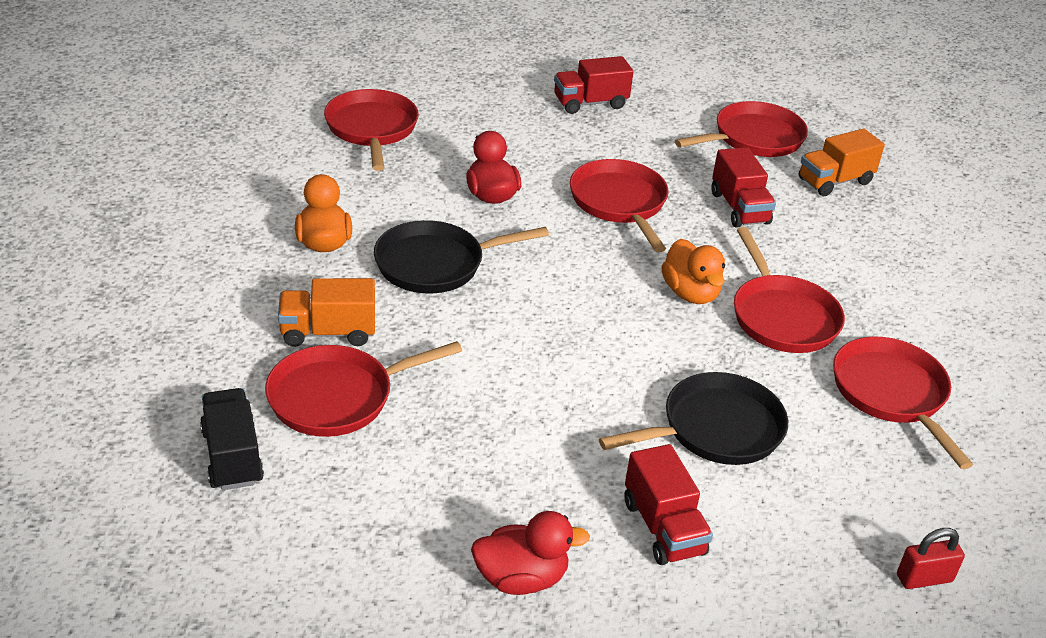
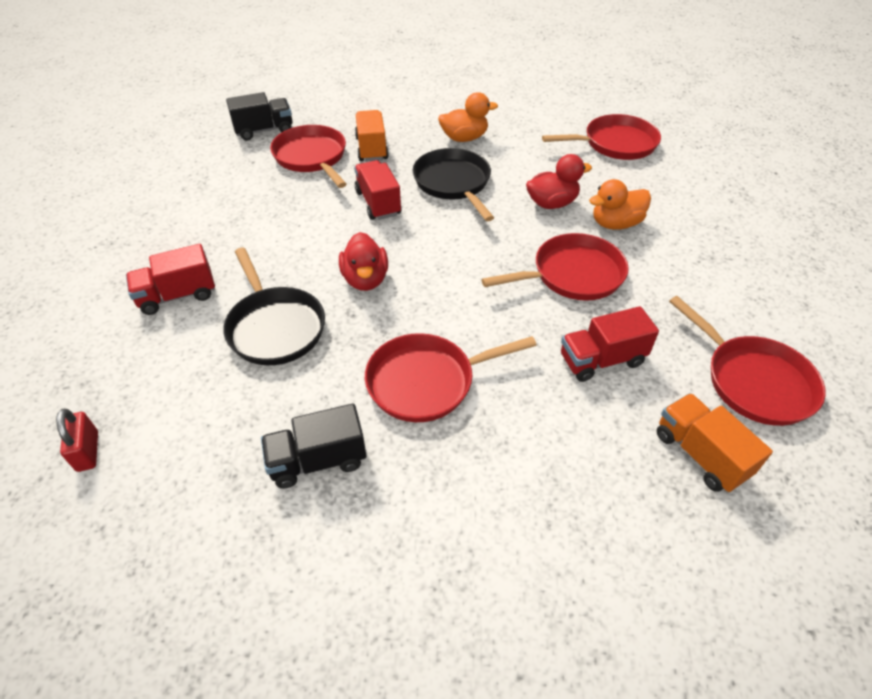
camera: 90 degrees right, 10 degrees up
(521, 578) = (150, 233): red duck -> red duck (365, 279)
(590, 103) = (738, 255): red truck -> red truck (378, 203)
(690, 293) = (449, 318): orange duck -> orange duck (615, 224)
(892, 394) = (318, 460): red pan -> black truck

